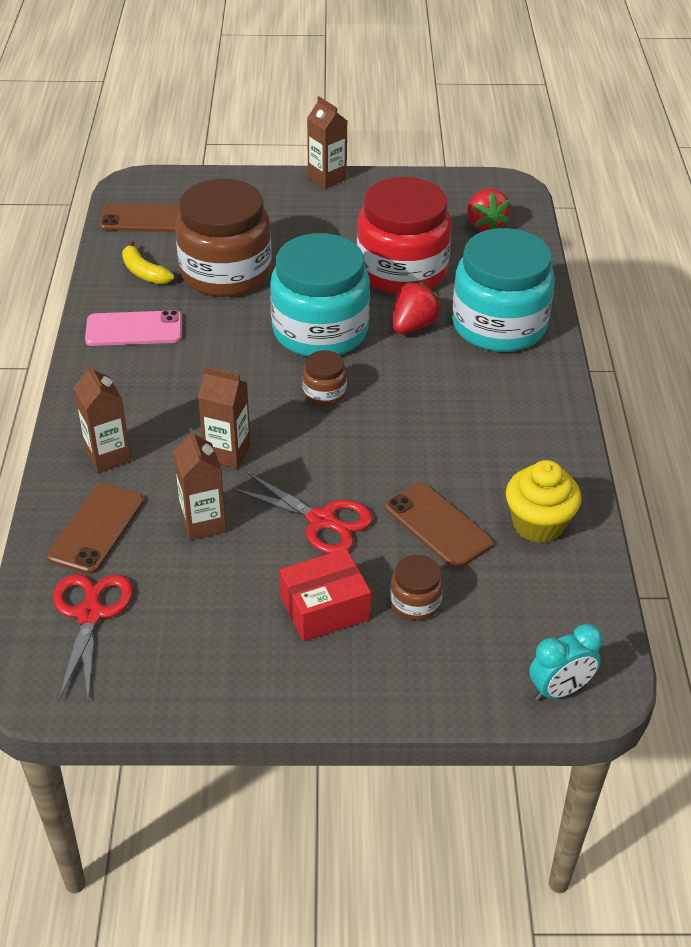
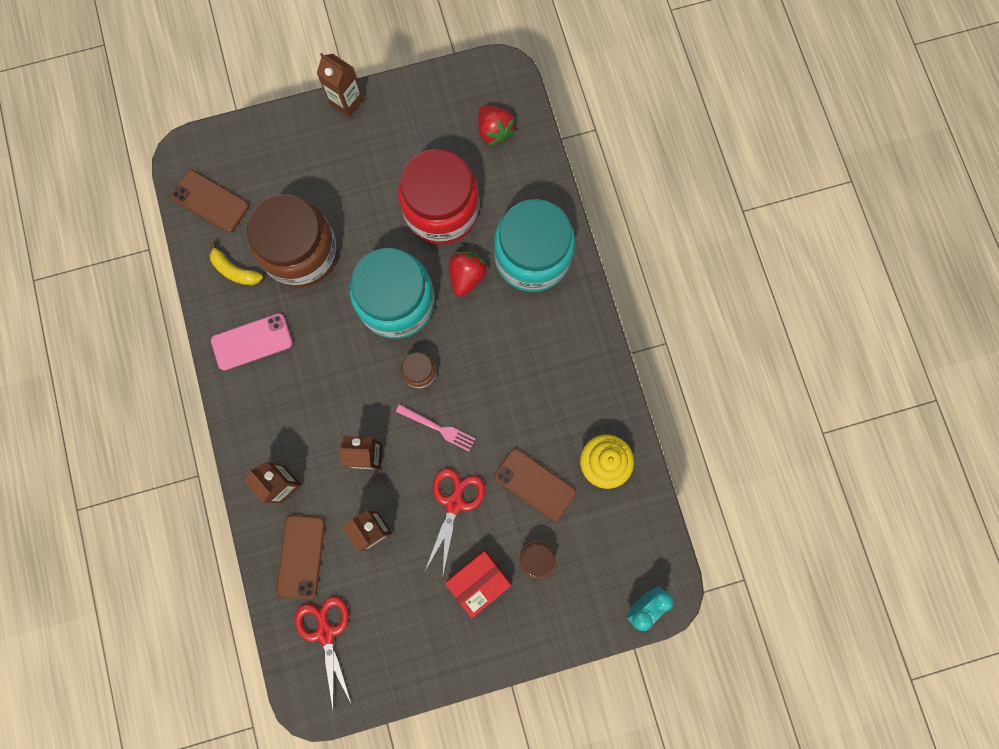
camera: 15 degrees left, 35 degrees up
(144, 219) = (210, 201): brown phone -> brown phone turned 45 degrees clockwise
(321, 520) = (454, 503): red scissors -> red scissors turned 90 degrees counterclockwise
(327, 446) = (437, 428): none -> pink fork

